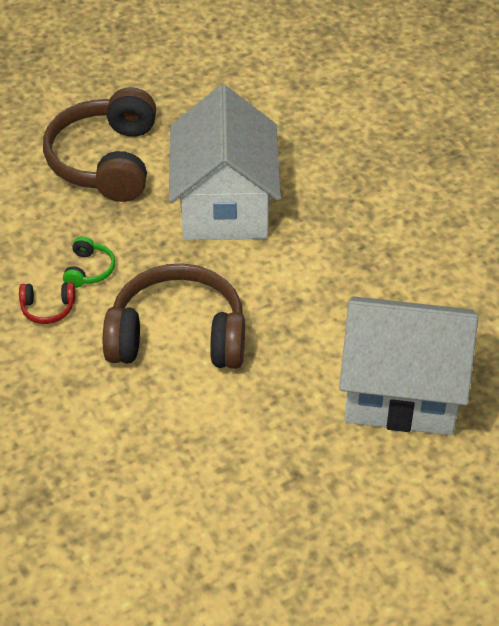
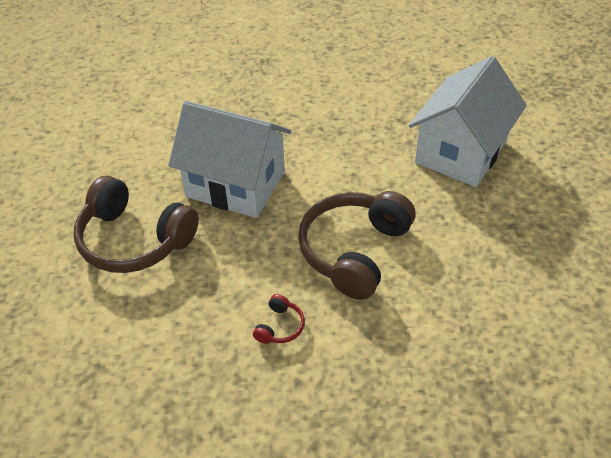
camera: 65 degrees left, 0 degrees up
(89, 270) = (252, 286): green headphones -> none

